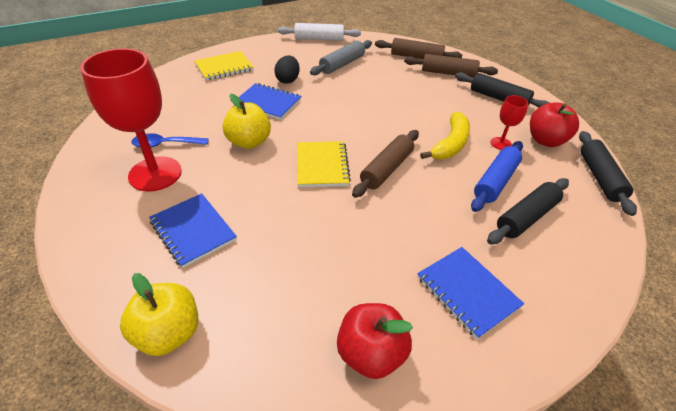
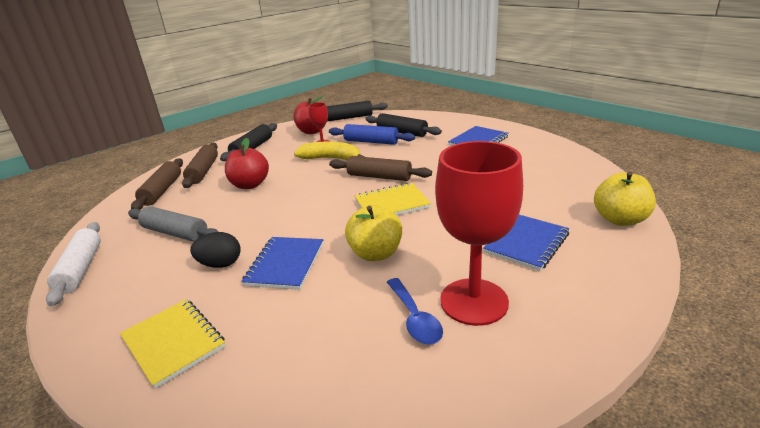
camera: 100 degrees left, 15 degrees down
(371, 353) = (547, 157): red apple -> red apple (250, 185)

